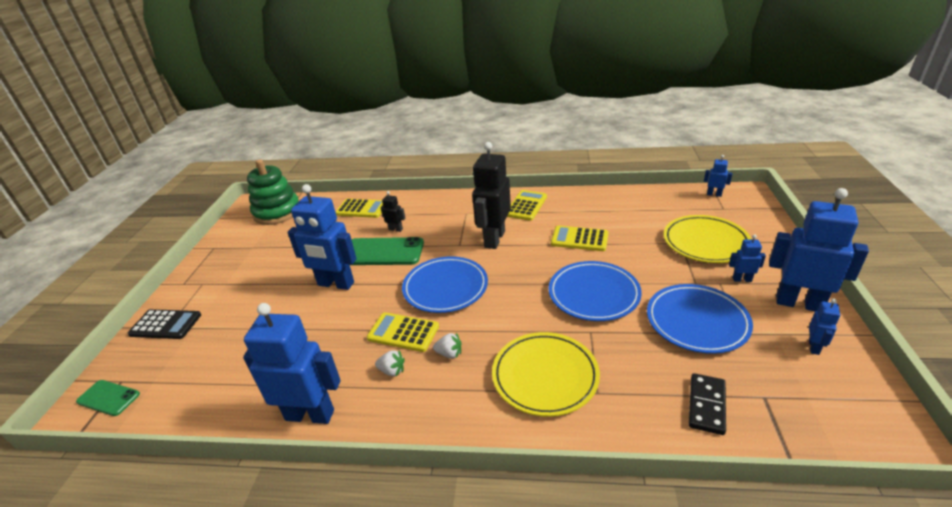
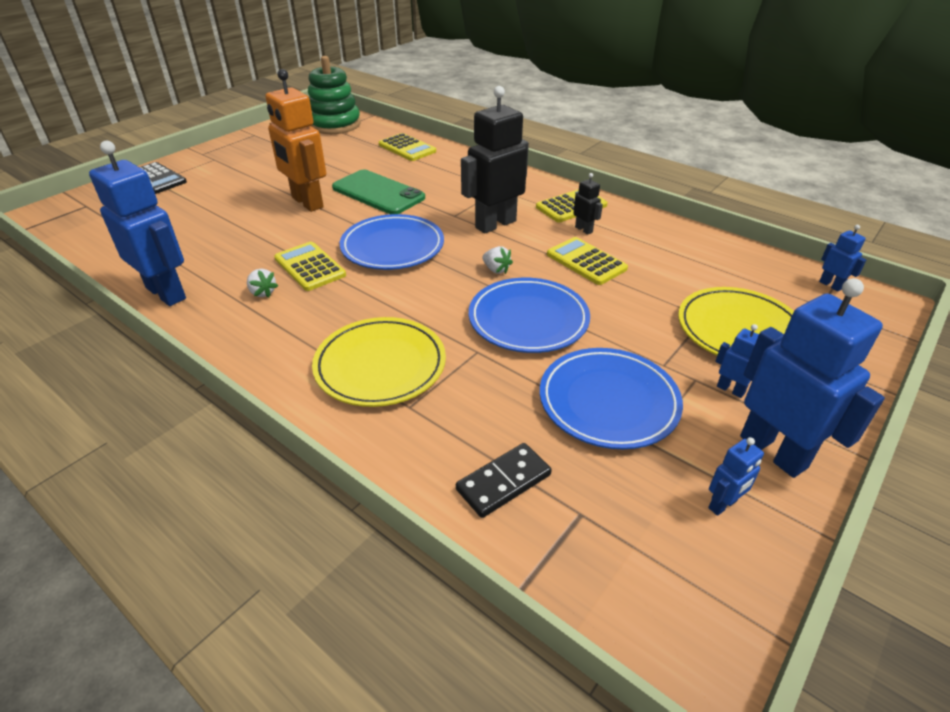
camera: 30 degrees right, 5 degrees up
(108, 398) = (66, 213): green phone -> none
(335, 284) = (307, 203): blue robot -> orange robot
(395, 229) = (414, 178): black robot -> black robot (584, 229)
(449, 353) = (324, 303): white strawberry -> white strawberry (496, 270)

